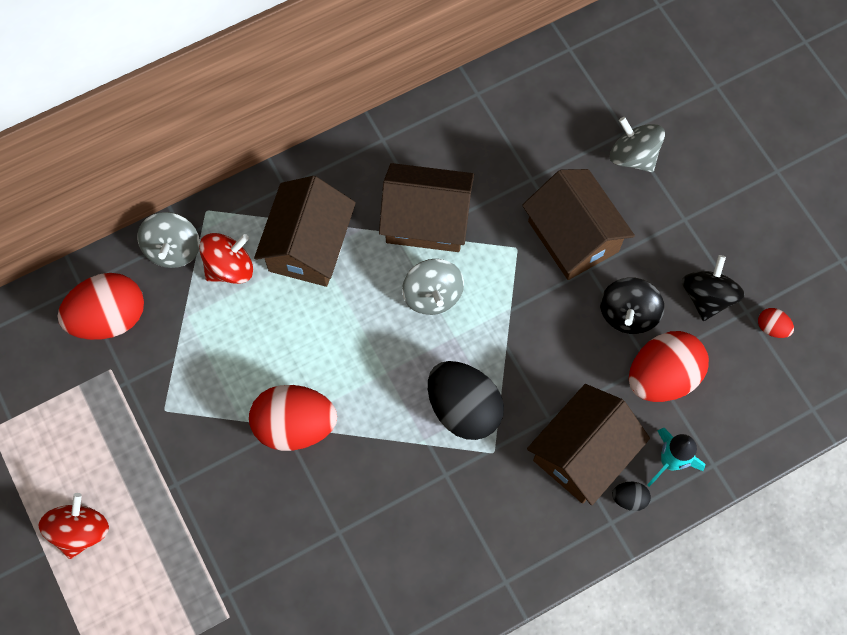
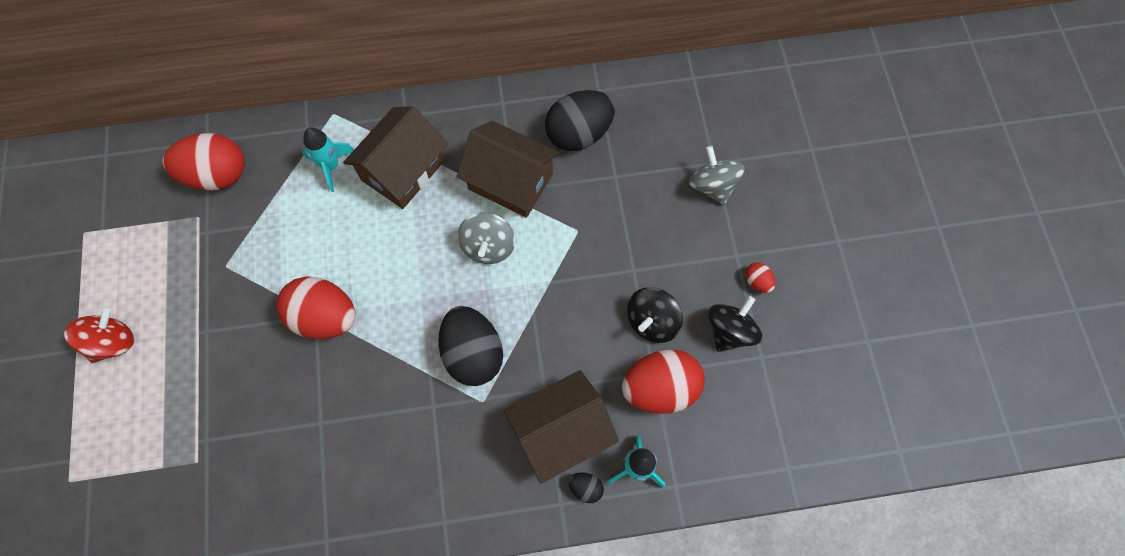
camera: 20 degrees right, 0 degrees up
(173, 249) = (293, 136): grey spinning top -> none
(230, 267) = (331, 166): red spinning top -> turquoise rocket
(476, 147) = (579, 134): none -> black egg
(573, 236) = (631, 237): brown house -> none
(771, 327) = (778, 379): red egg -> red egg (757, 282)

